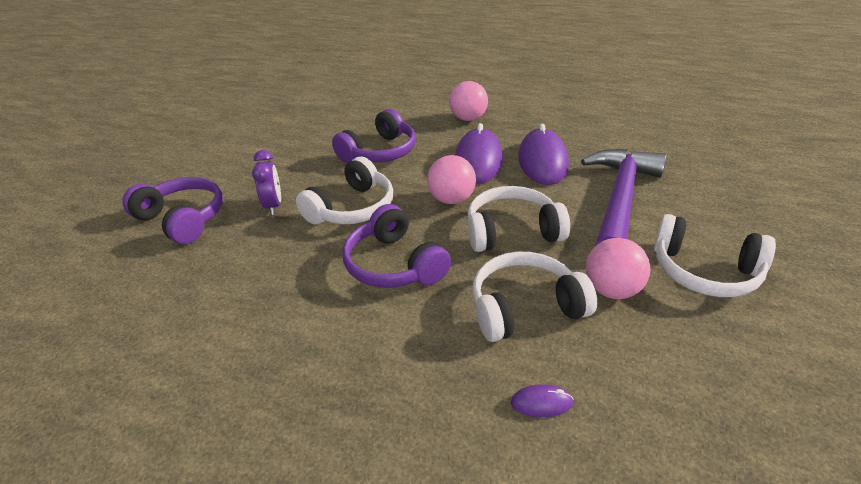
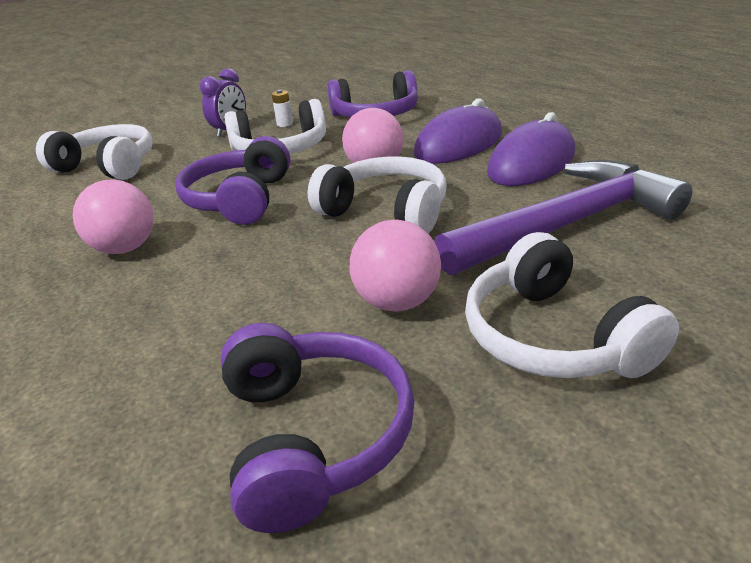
camera: 40 degrees right, 5 degrees down
(182, 219) = (163, 123): purple headphones -> purple headphones (314, 436)
(314, 183) = (284, 124): none -> white battery
(468, 119) = (511, 108): pink ball -> pink ball (125, 248)
(525, 308) = (283, 277): white headphones -> white headphones (108, 166)
(541, 403) = (158, 357): purple mouse -> none

